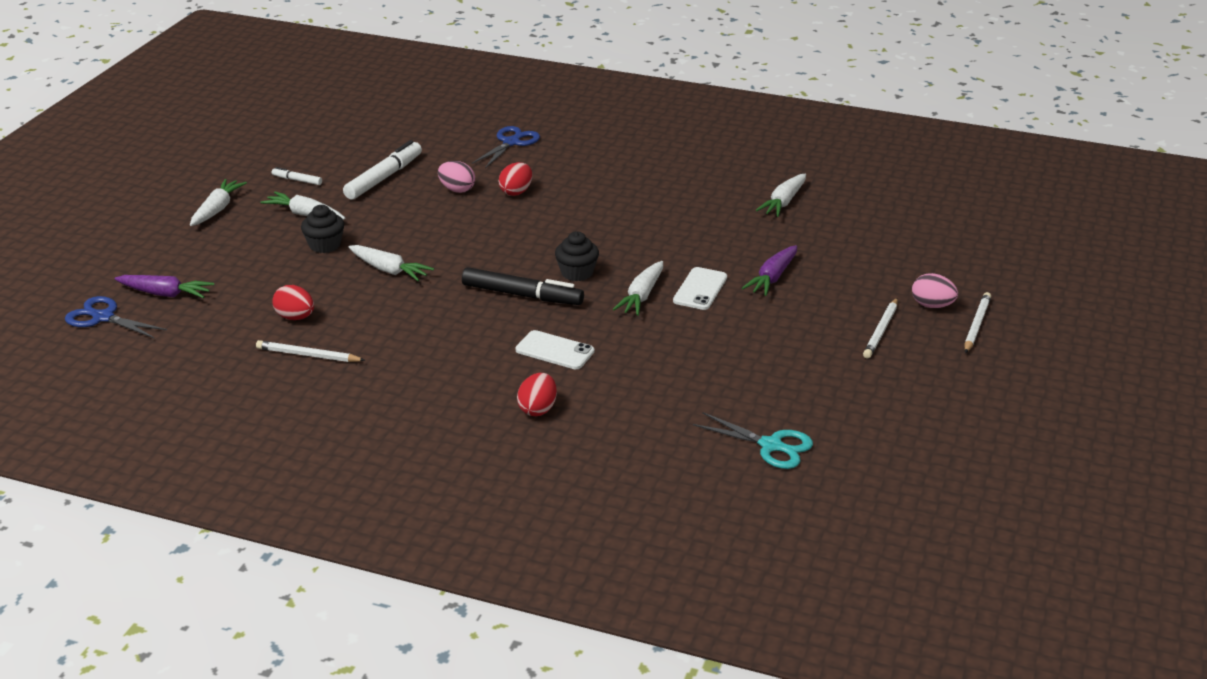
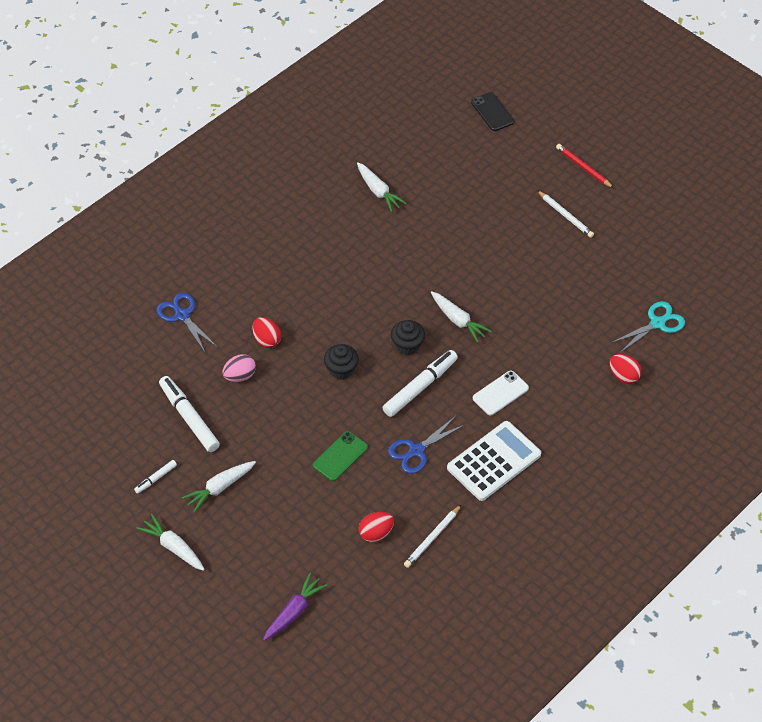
camera: 65 degrees left, 20 degrees up
(103, 317) = (307, 661): blue scissors -> blue scissors (416, 451)
(325, 245) = (278, 487): black cupcake -> black cupcake (341, 369)
(389, 270) = (340, 456): white carrot -> green phone
(447, 371) = (494, 461): none -> white calculator
(522, 295) = (420, 387): black marker -> white marker
(538, 409) = (563, 426): red egg -> red egg (623, 376)
(700, 289) = (467, 285): white phone -> none
(772, 278) = (474, 241): purple carrot -> none
(932, 305) = (551, 177): pink egg -> none
(976, 325) = (583, 167): white pencil -> red pencil
(988, 242) = (492, 112): none -> black phone

